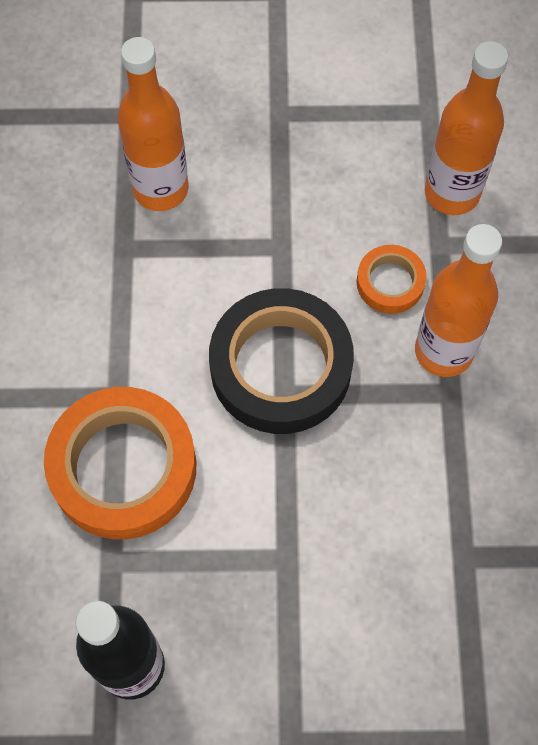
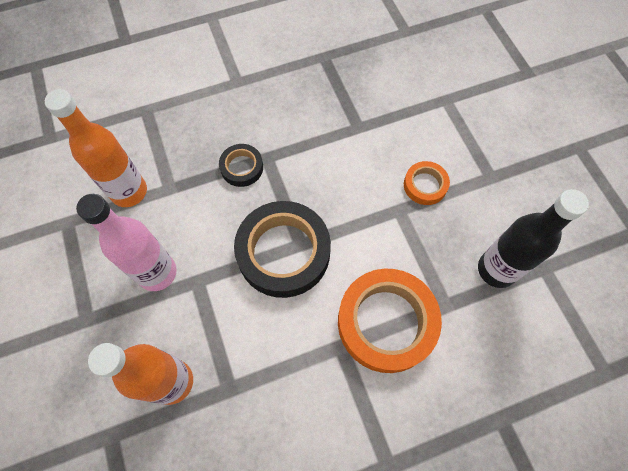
camera: 110 degrees left, 0 degrees up
(312, 202) = (157, 273): none -> pink bottle
(390, 282) = (204, 208): orange tape -> orange tape (425, 185)
(443, 351) = (242, 167): orange bottle -> black tape

